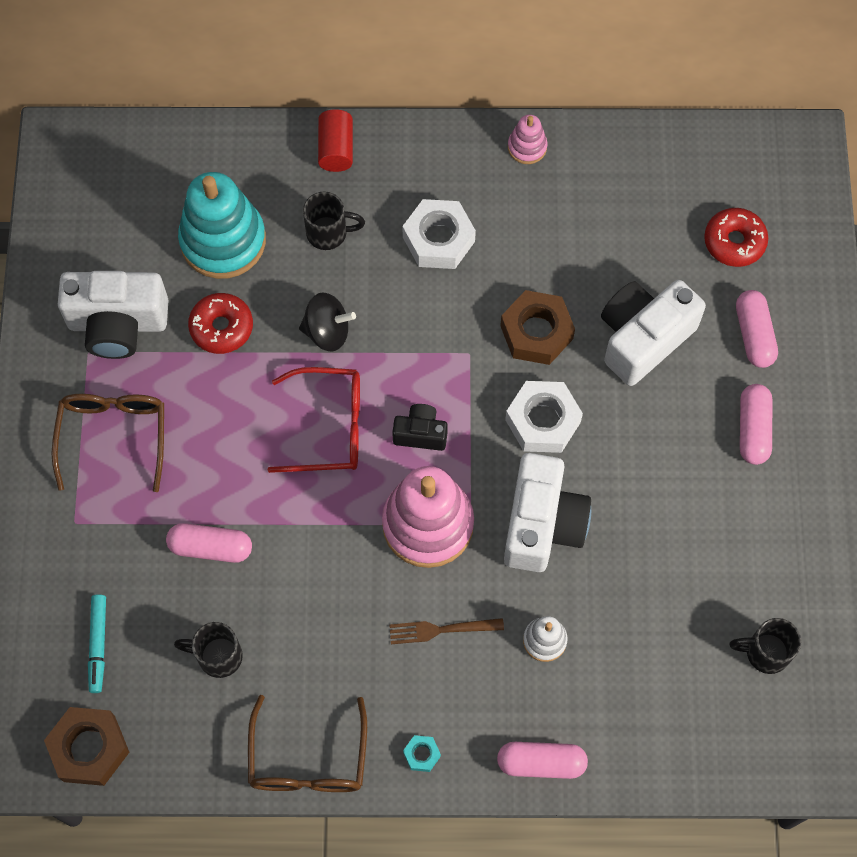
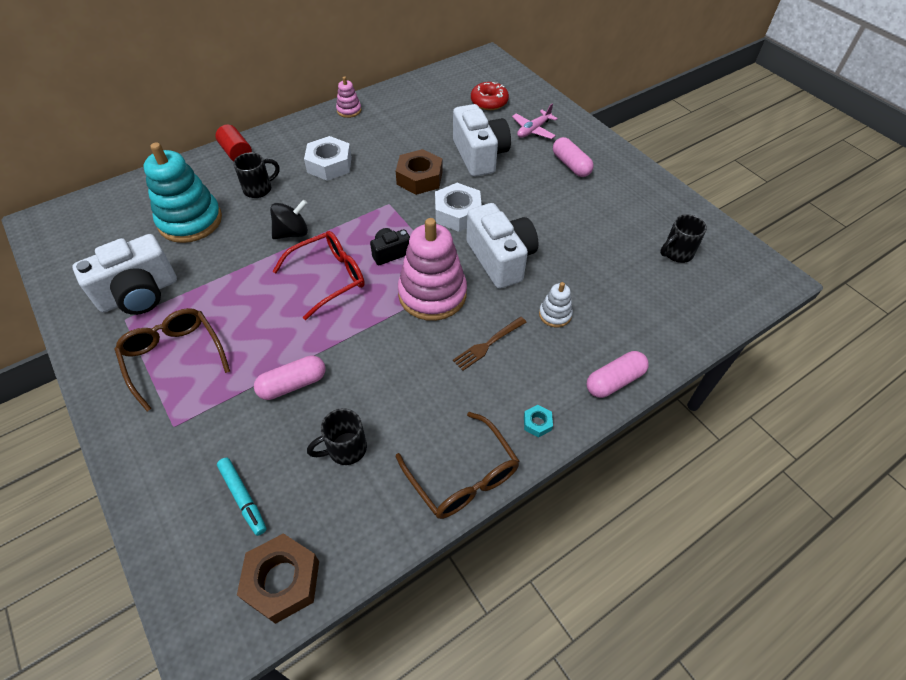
camera: 35 degrees left, 15 degrees down
(221, 327) = (218, 262): red donut -> none
(643, 338) = (479, 155): white camera -> white camera turned 150 degrees clockwise
(754, 335) = (533, 130): pink capsule -> pink plane

